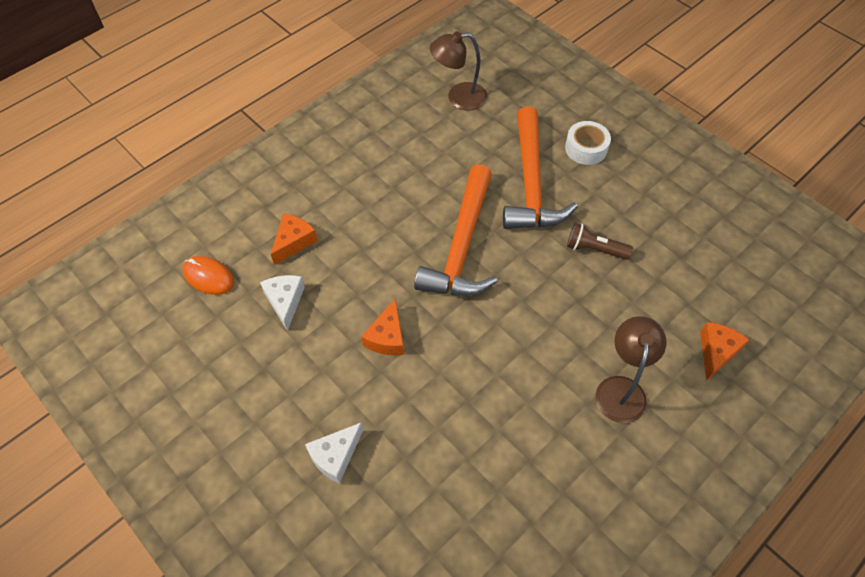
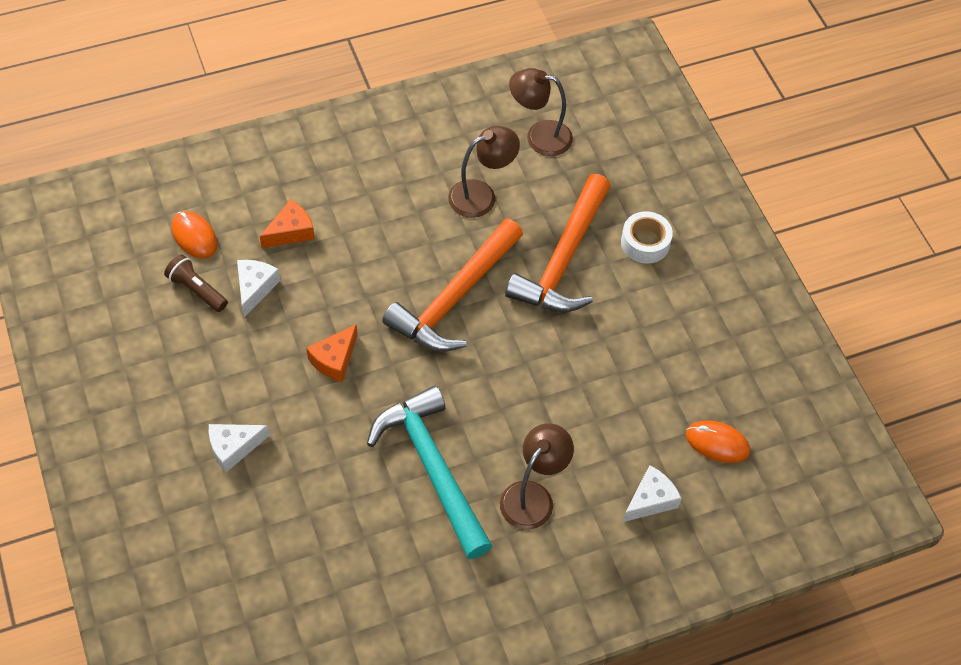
camera: 20 degrees right, 0 degrees up
(438, 157) = (481, 195): none -> brown lamp
(524, 400) = (433, 469): none -> turquoise hammer
(594, 249) = (589, 352): brown flashlight -> brown flashlight (197, 290)
(716, 352) = (650, 500): orange cheese -> white cheese
(737, 283) = (717, 443): none -> orange mouse

